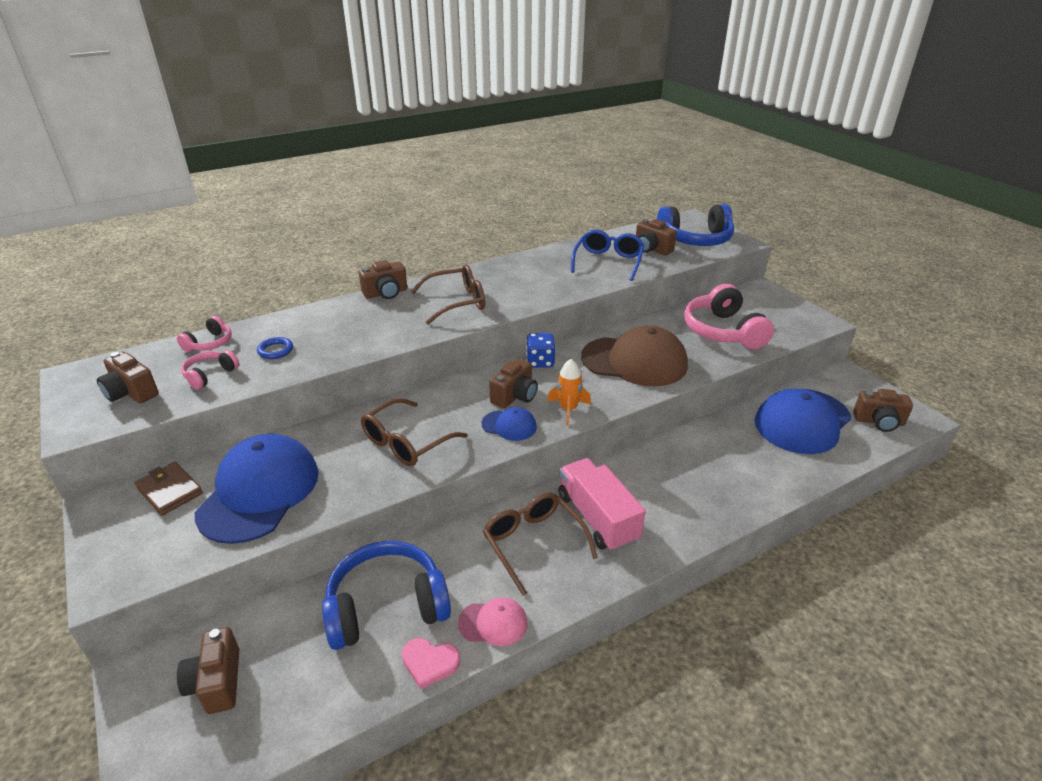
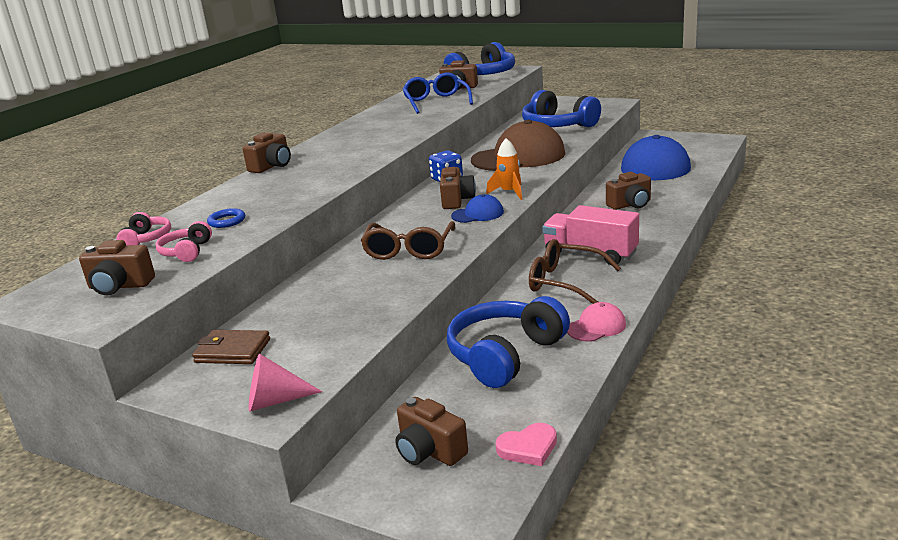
camera: 30 degrees left, 10 degrees down
(125, 570) = (275, 401): none -> pink cone
(259, 492) = (324, 318): blue cap -> none
(430, 663) = (581, 363): pink heart -> pink heart (528, 448)
(457, 302) = (348, 152): brown glasses -> none
(723, 331) = (558, 125): pink headphones -> blue headphones
(879, 422) = (701, 149): brown camera -> brown camera (630, 204)

